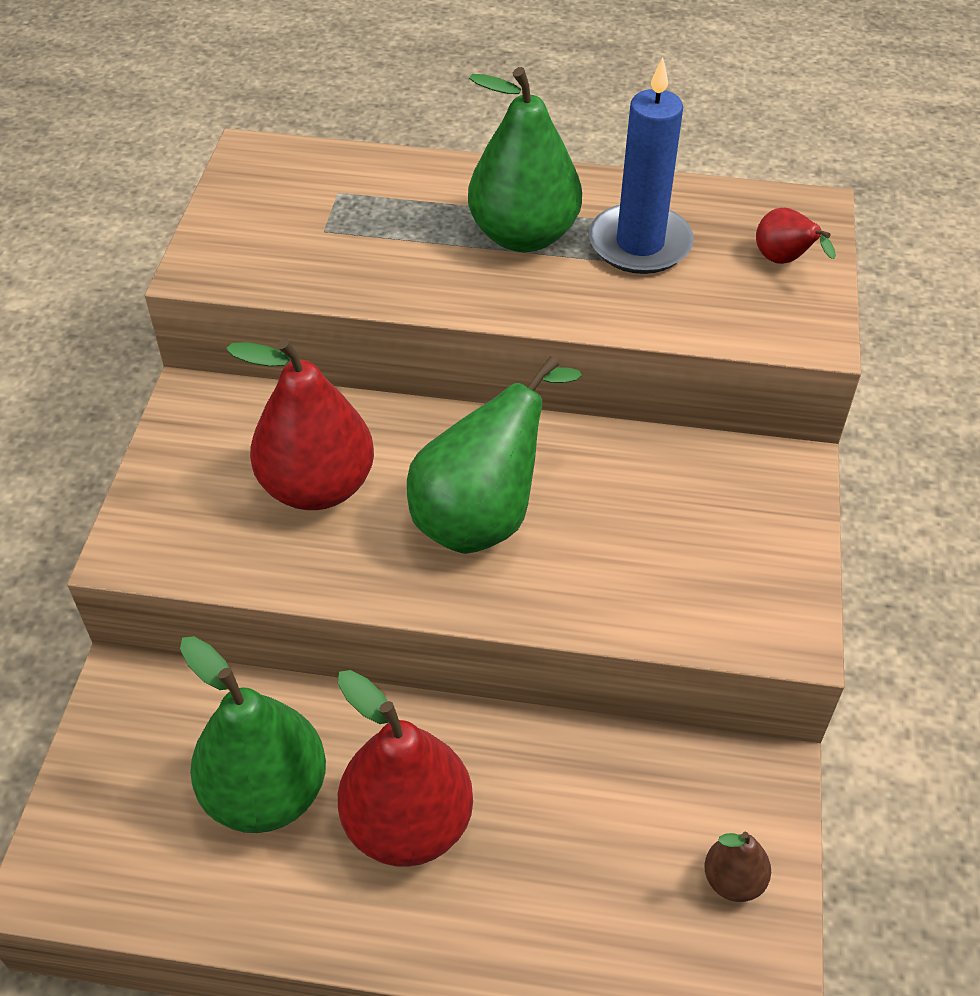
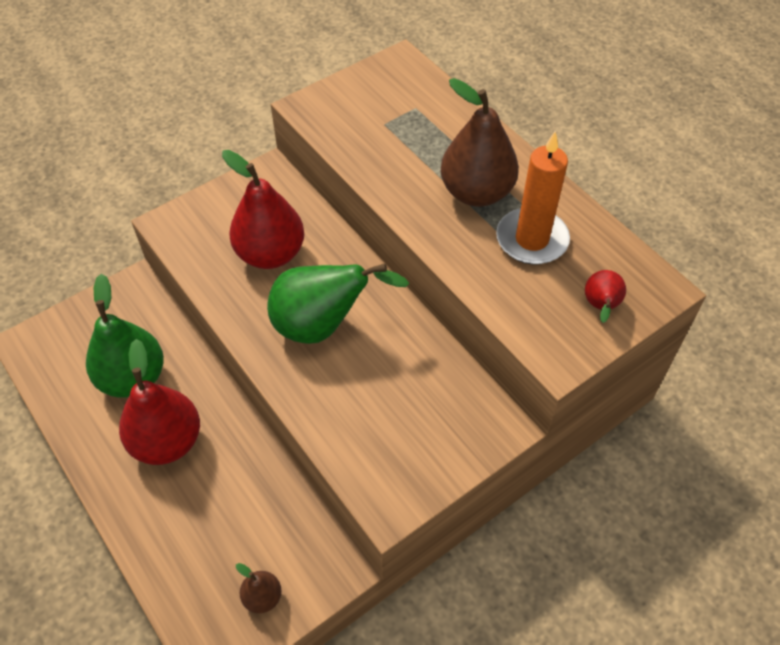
camera: 45 degrees right, 5 degrees up
(523, 235) = (476, 192): green pear -> brown pear
(640, 244) = (532, 239): blue candle -> orange candle

